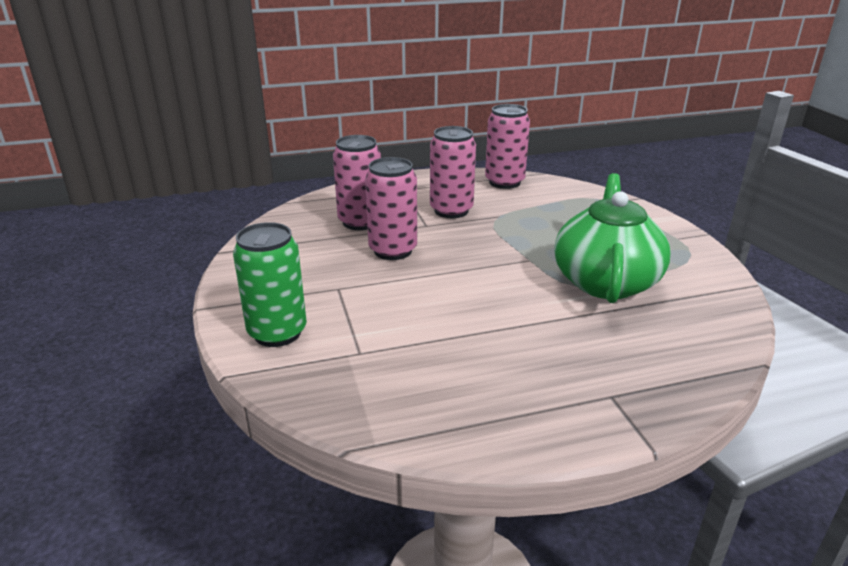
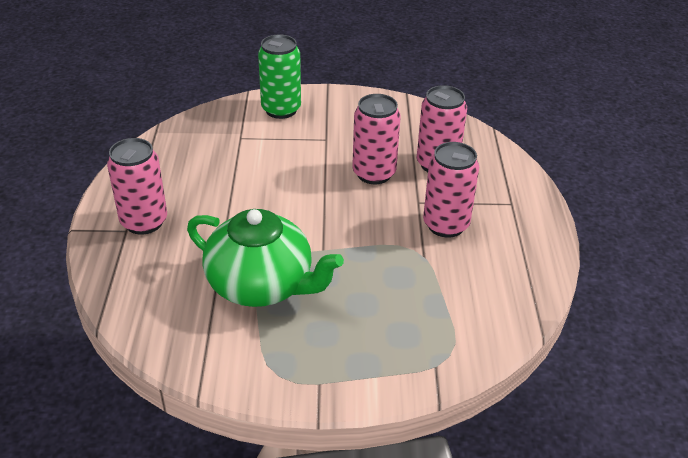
camera: 105 degrees right, 10 degrees up
(504, 182) = (516, 286): pink can -> pink can (144, 222)

